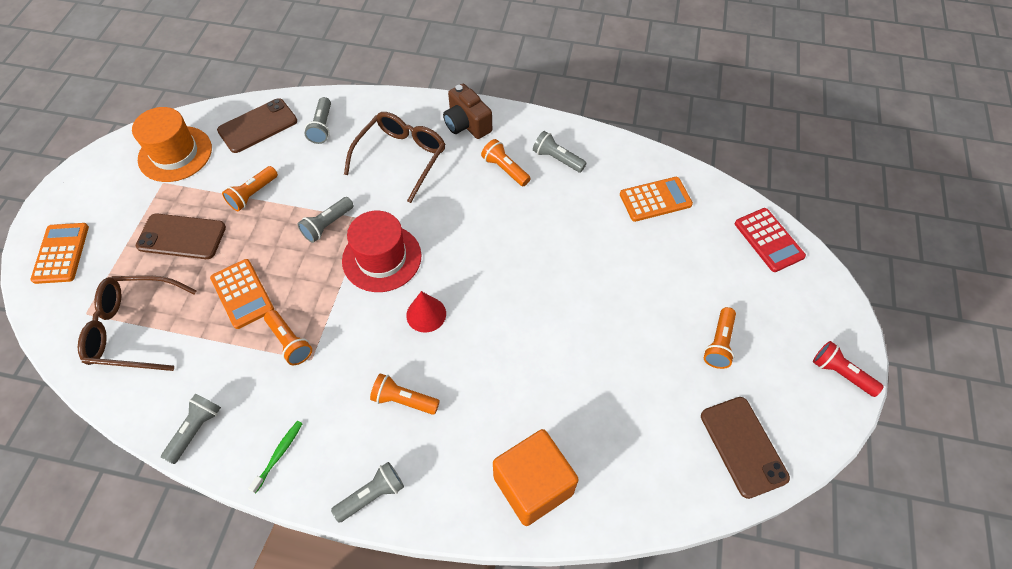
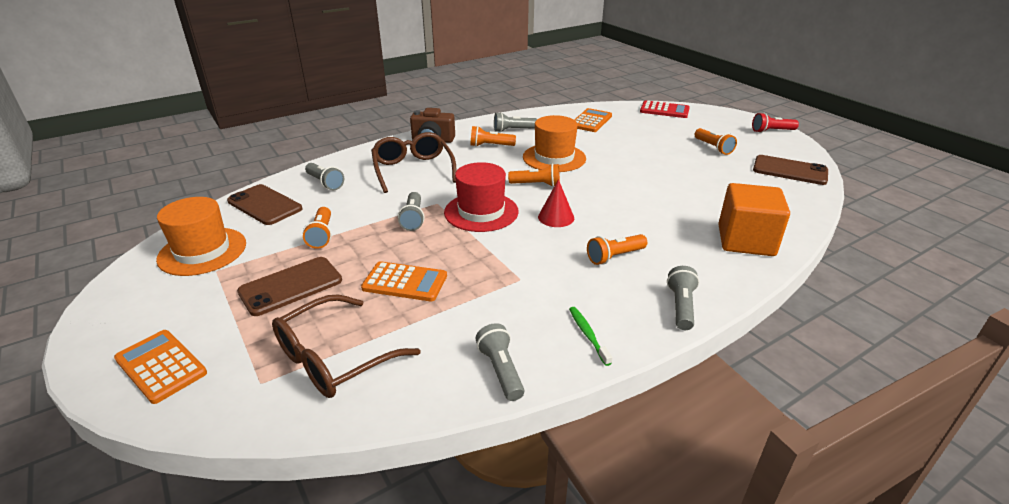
camera: 45 degrees left, 25 degrees down
(258, 126) = (265, 205): brown phone -> brown phone turned 60 degrees counterclockwise
(290, 342) = (489, 281): orange flashlight -> orange flashlight (536, 184)
(535, 232) = (554, 158): none -> orange hat

